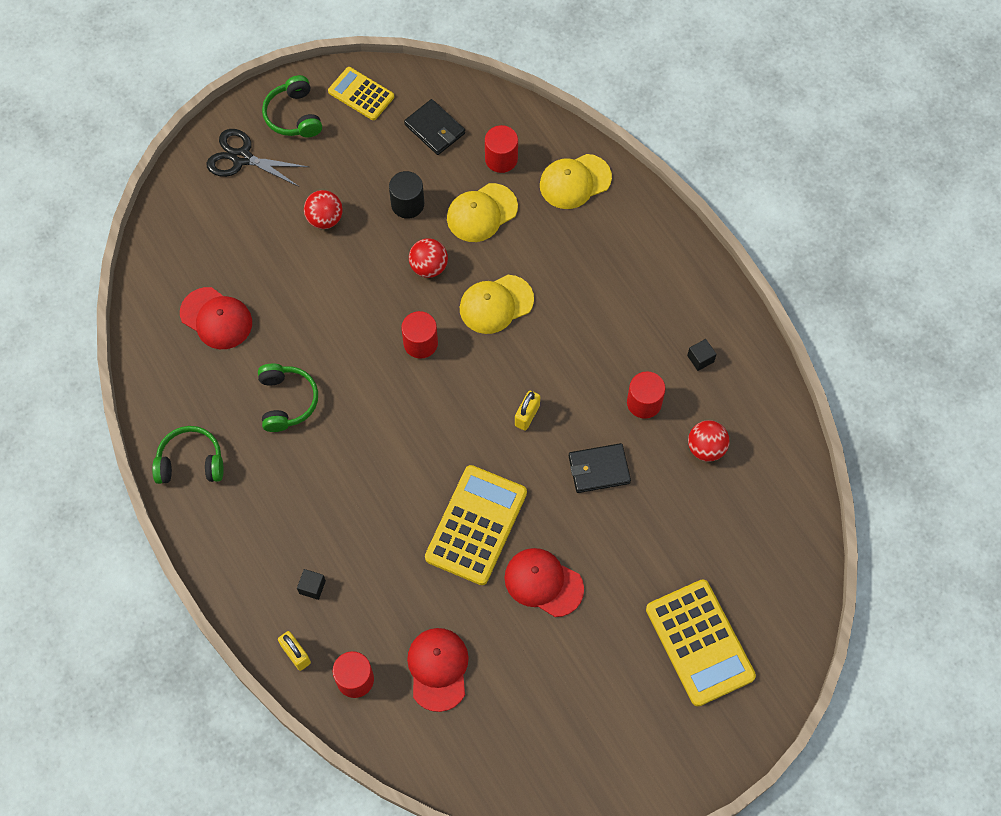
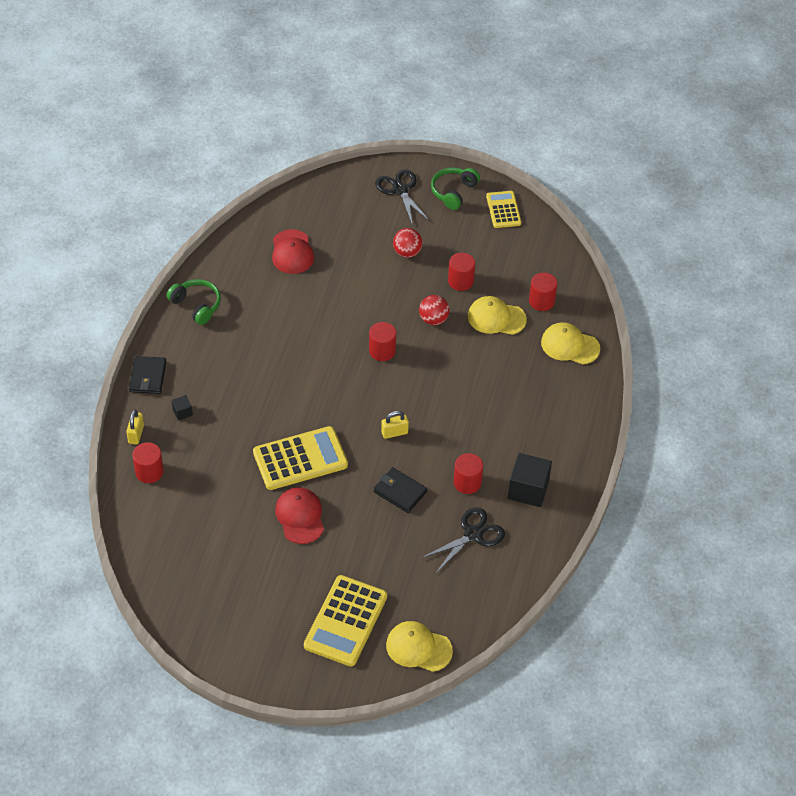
camera: 45 degrees right, 15 degrees down
(286, 401) = (278, 319): green headphones -> none
(407, 204) = (460, 281): black cylinder -> red cylinder
(435, 129) = (522, 258): black wallet -> black wallet (148, 377)
(438, 669) = (195, 505): red cap -> none
(496, 304) = (447, 367): yellow cap -> yellow cap (418, 648)
(700, 359) = (528, 490): black cube -> black cube, size x2.14
(706, 448) = (473, 534): red ball -> black scissors

